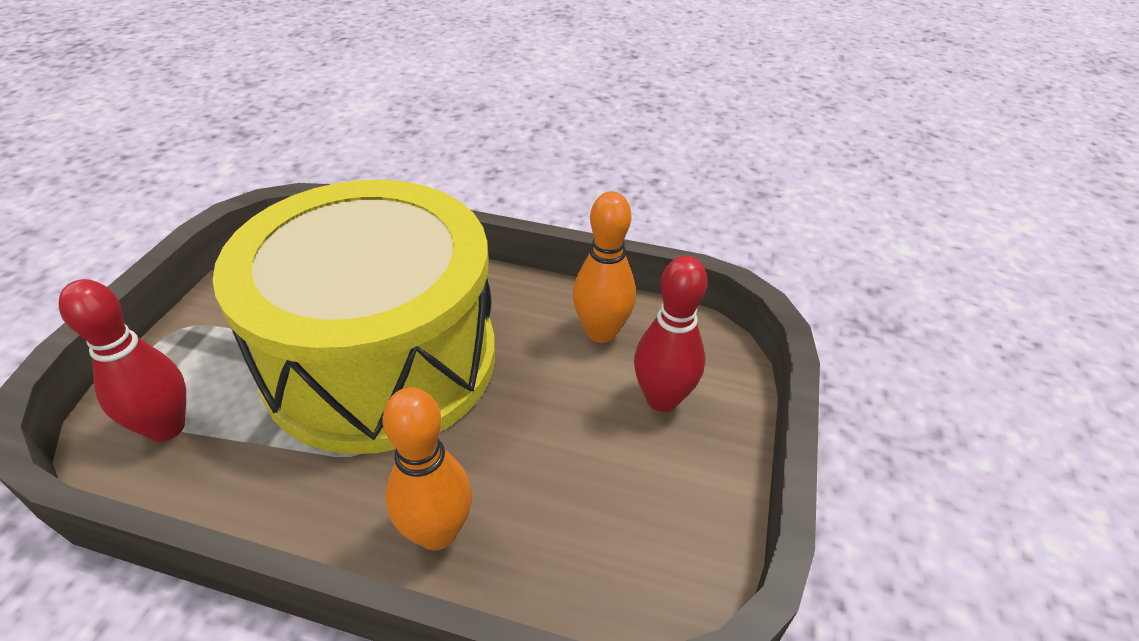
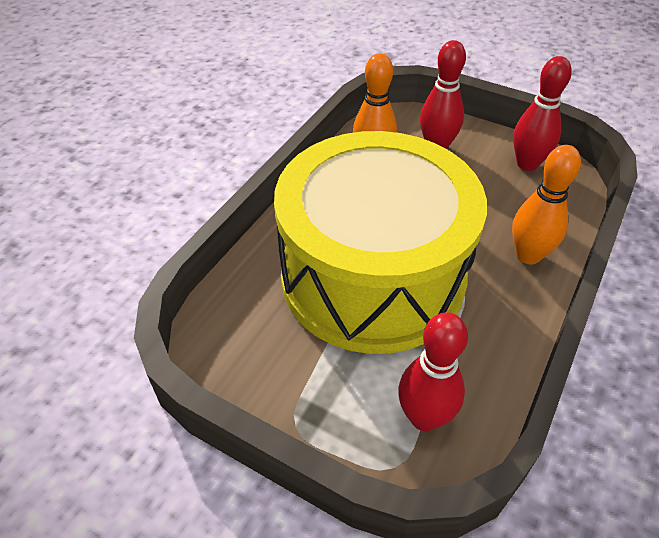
camera: 75 degrees left, 5 degrees up
(668, 528) = (527, 164): none -> red bowling pin

